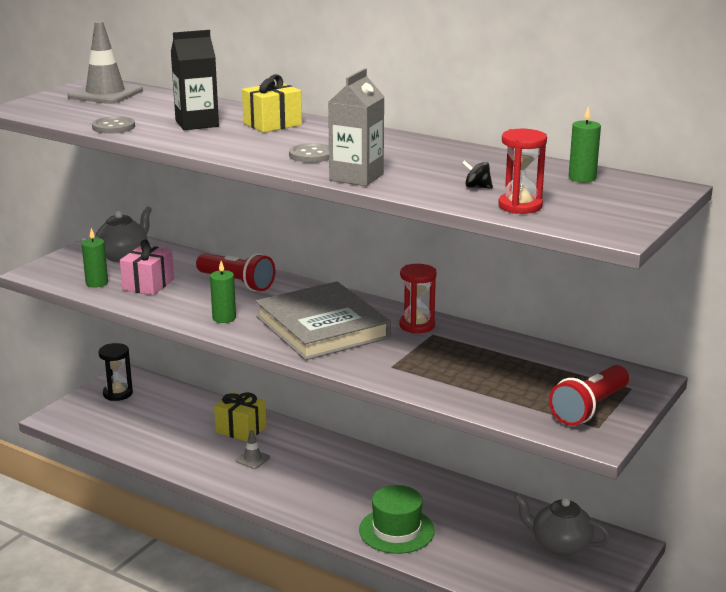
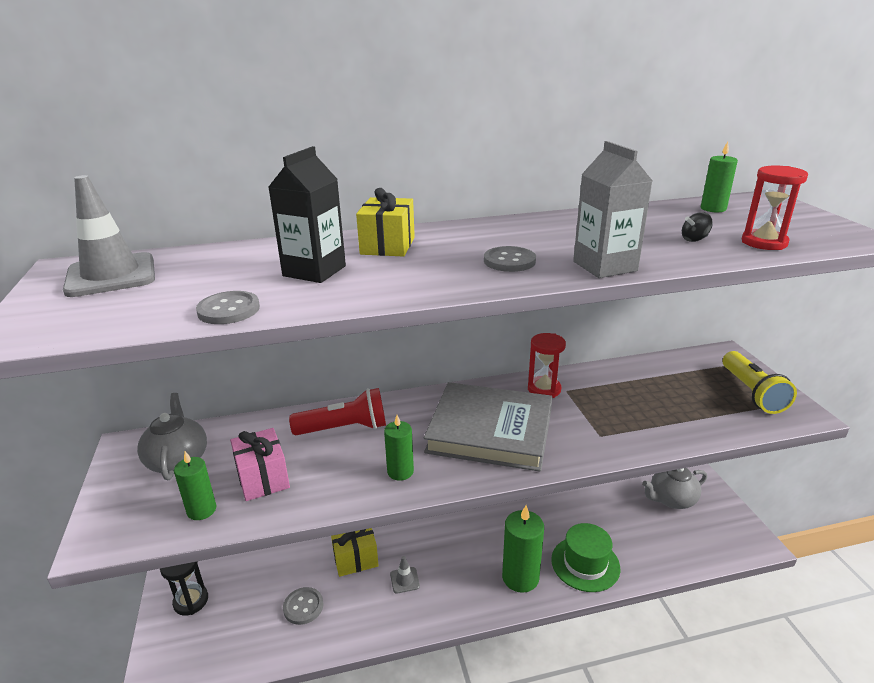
camera: 45 degrees left, 5 degrees up
(172, 434) = (303, 607): none -> grey button
(332, 506) = (520, 577): none -> green candle
(589, 408) = (752, 393): red flashlight -> yellow flashlight

